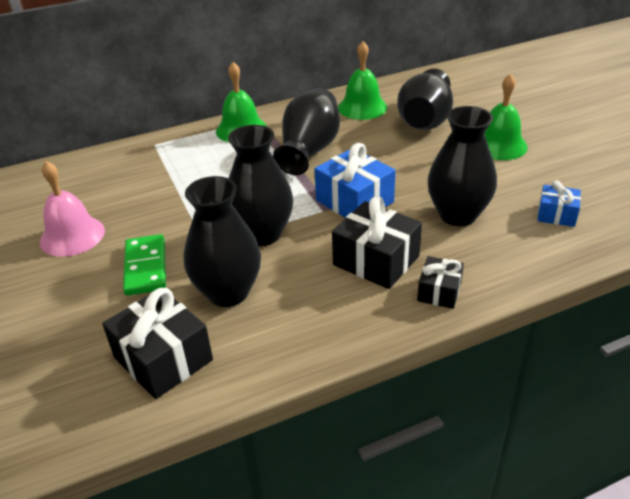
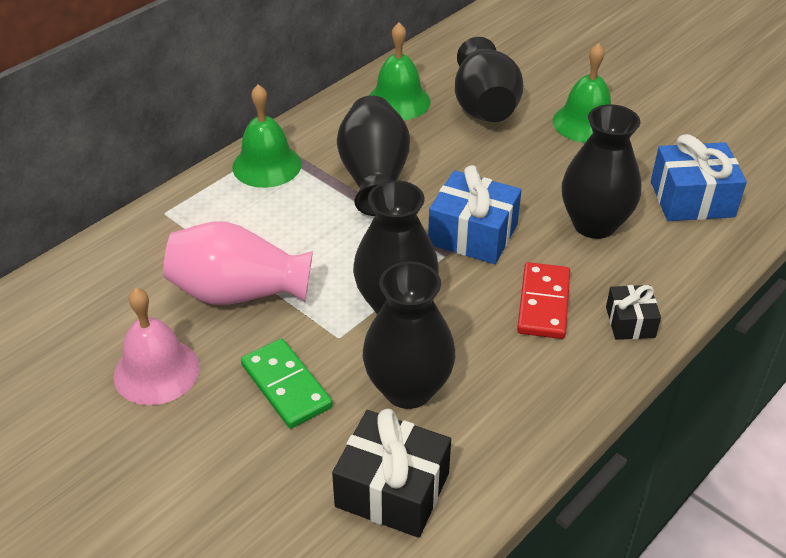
camera: 25 degrees left, 5 degrees up
(162, 201) = (238, 292): none -> pink vase
(376, 260) = (543, 303): black gift -> red domino
(556, 215) = (692, 199): blue gift -> blue gift, size x1.74

